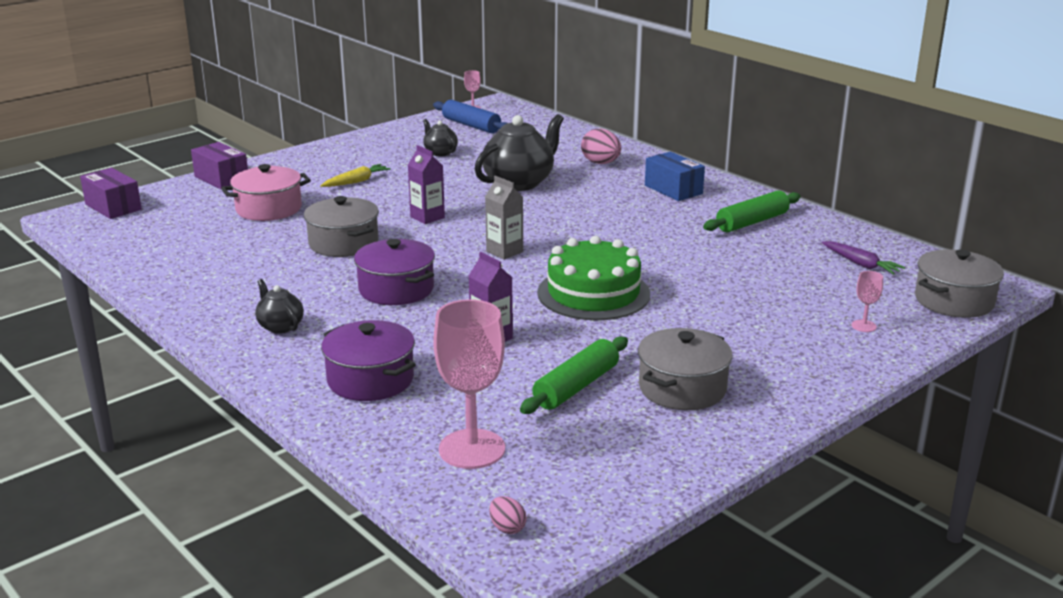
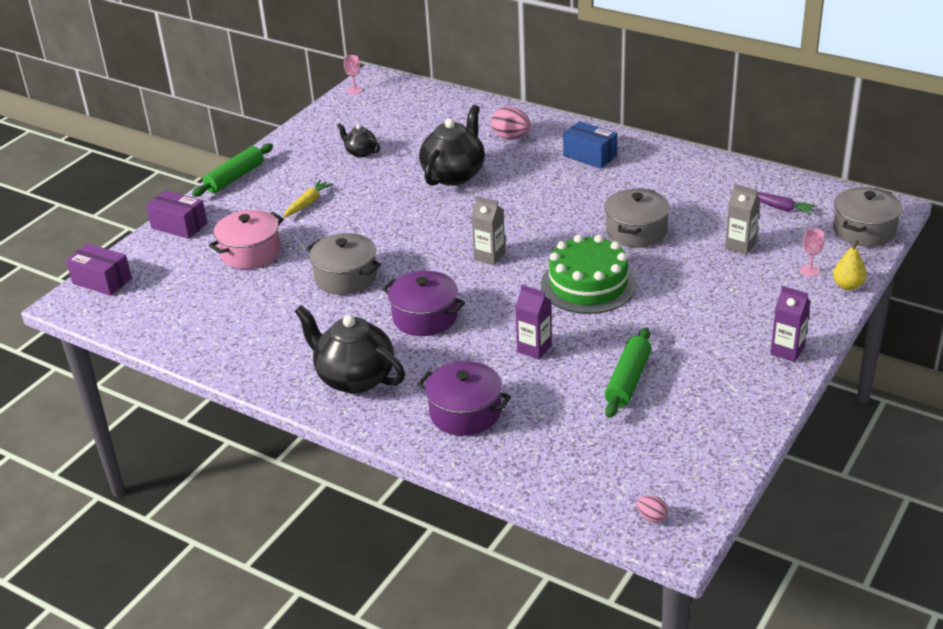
camera: 15 degrees left, 10 degrees up
(280, 326) = (354, 378): black teapot -> black teapot, size x1.96
(427, 217) = (399, 232): purple carton -> purple carton (787, 351)
(471, 125) = (367, 113): blue rolling pin -> none
(472, 449) = (584, 457): pink goblet -> none
(682, 388) = (707, 363): grey pot -> grey pot (636, 231)
(752, 222) = (673, 180): green rolling pin -> green rolling pin (235, 178)
(793, 289) = (740, 245): none -> grey carton
(903, 348) = (848, 285): none -> yellow pear

